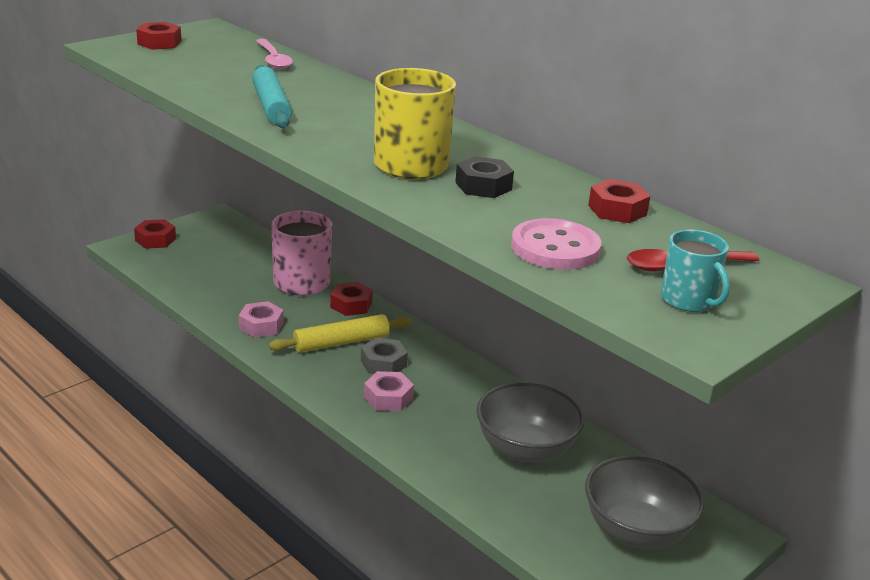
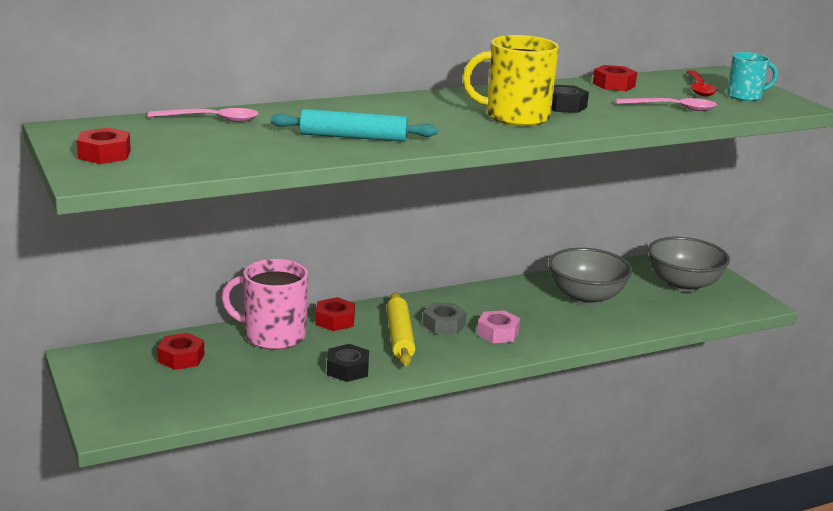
camera: 70 degrees left, 5 degrees down
(155, 240) = (107, 404): red nut -> red nut (181, 358)
(261, 326) = (347, 369): pink nut -> black nut
(555, 248) = (672, 108): pink button -> pink spoon

